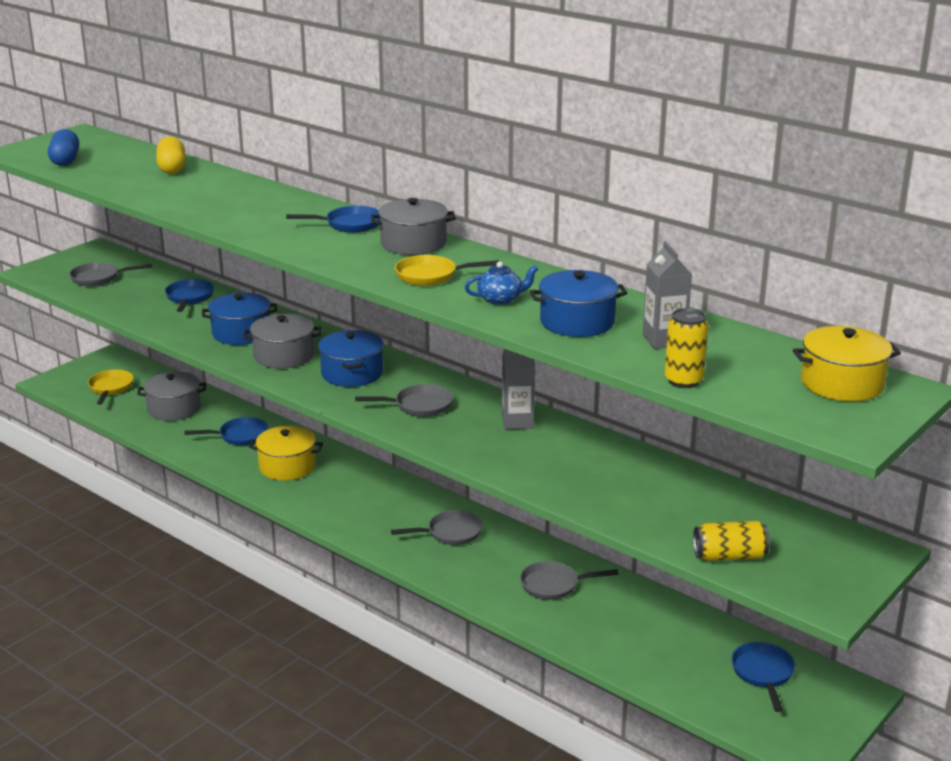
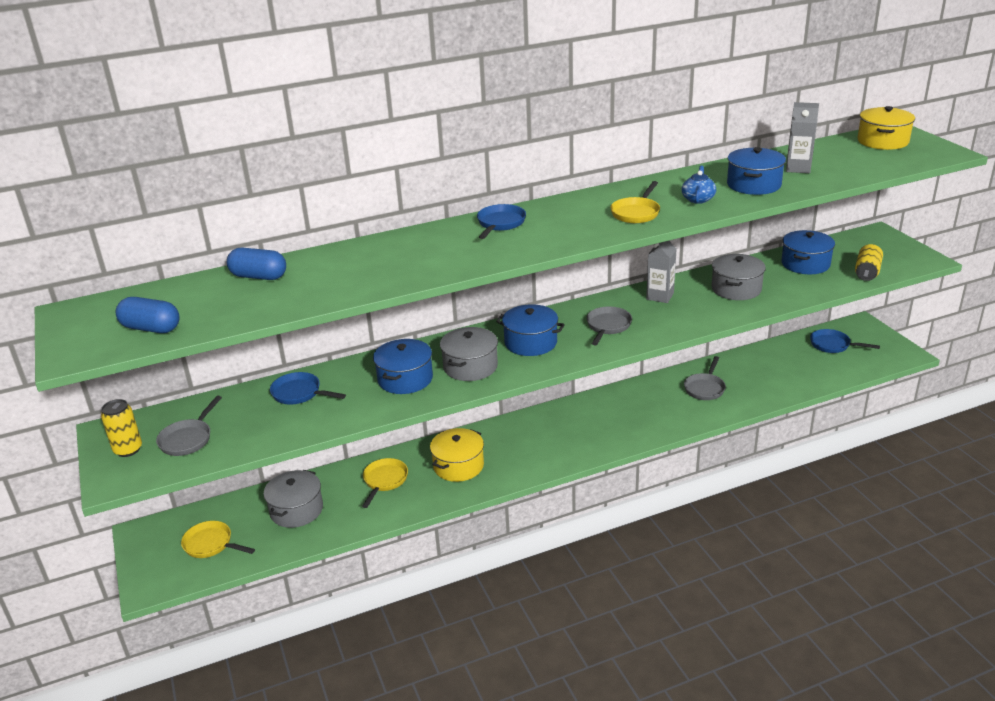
camera: 60 degrees left, 5 degrees up
(172, 168) = (259, 277): yellow capsule -> blue capsule
(240, 436) = (384, 481): blue pan -> yellow pan
(413, 244) = (566, 208): grey pot -> grey pot (736, 289)
(450, 533) = (615, 412): grey pan -> none
(683, 381) = (860, 175): yellow can -> yellow can (128, 449)
(706, 504) = (805, 264): none -> blue pot

